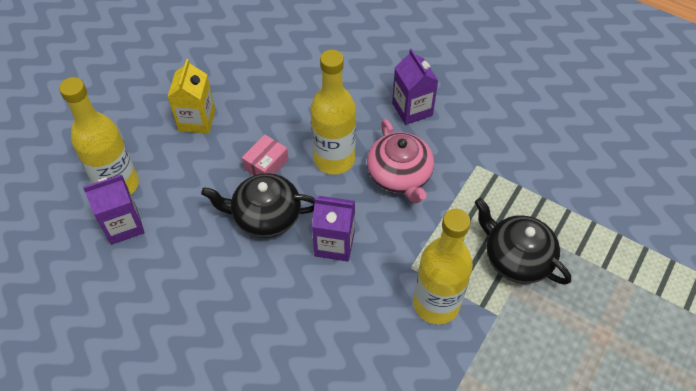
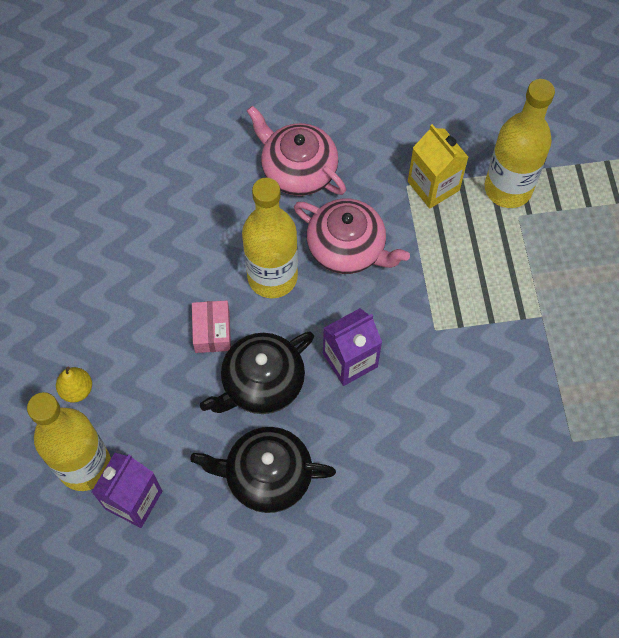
camera: 40 degrees left, 10 degrees up
(157, 141) = (77, 390): none -> yellow pear
(197, 120) = (95, 337): yellow carton -> yellow carton (433, 186)
(412, 109) = (298, 170): purple carton -> pink teapot
(436, 304) = (485, 346): yellow bottle -> yellow bottle (508, 188)
(516, 258) = (514, 251): black teapot -> black teapot (267, 476)

